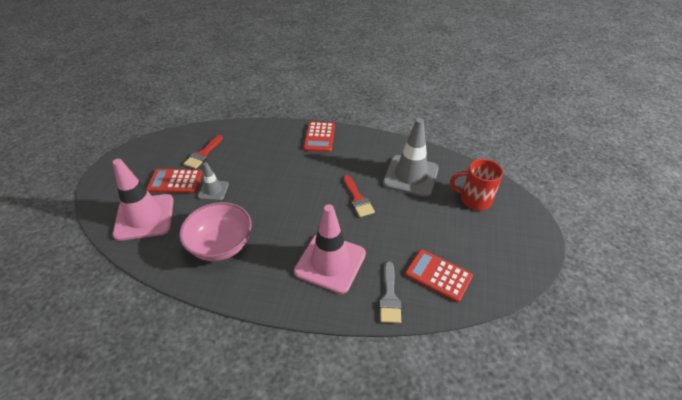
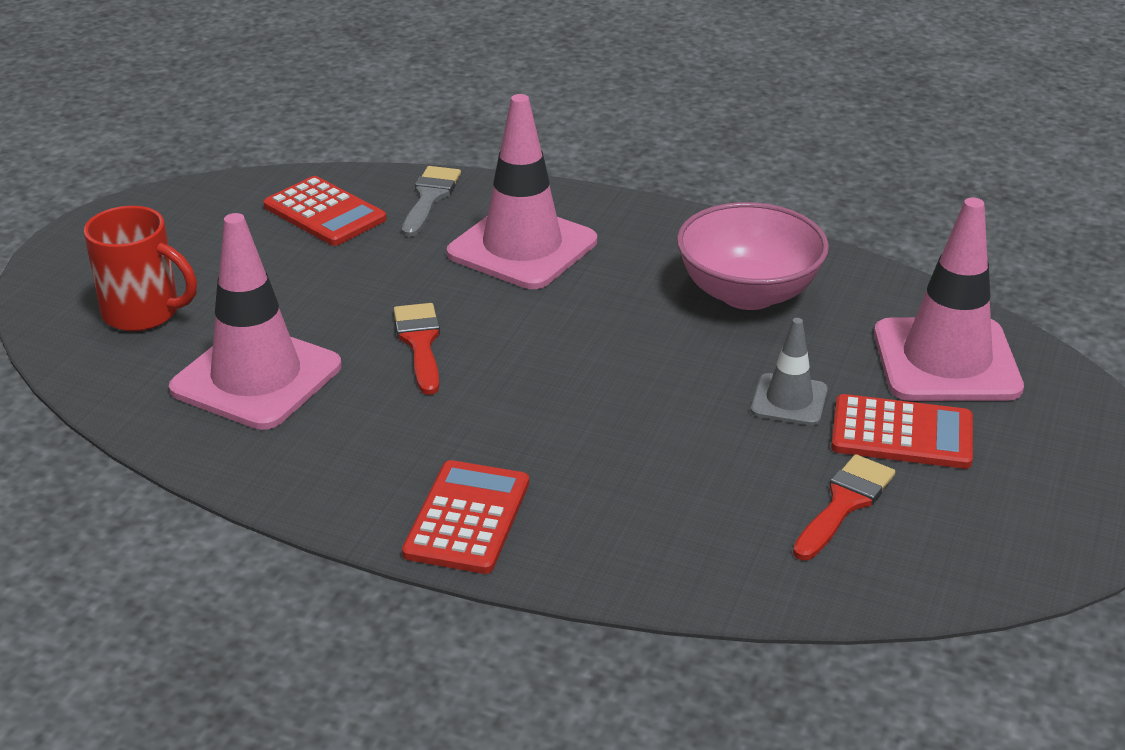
camera: 170 degrees left, 10 degrees down
(410, 176) = (256, 378): grey traffic cone -> pink traffic cone

